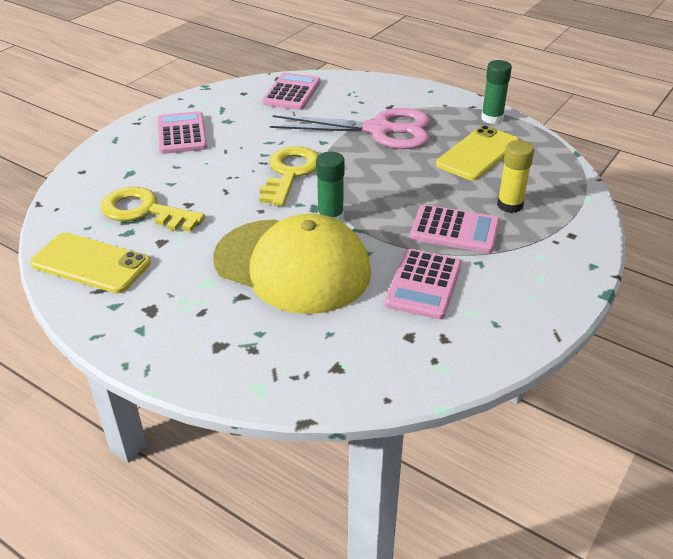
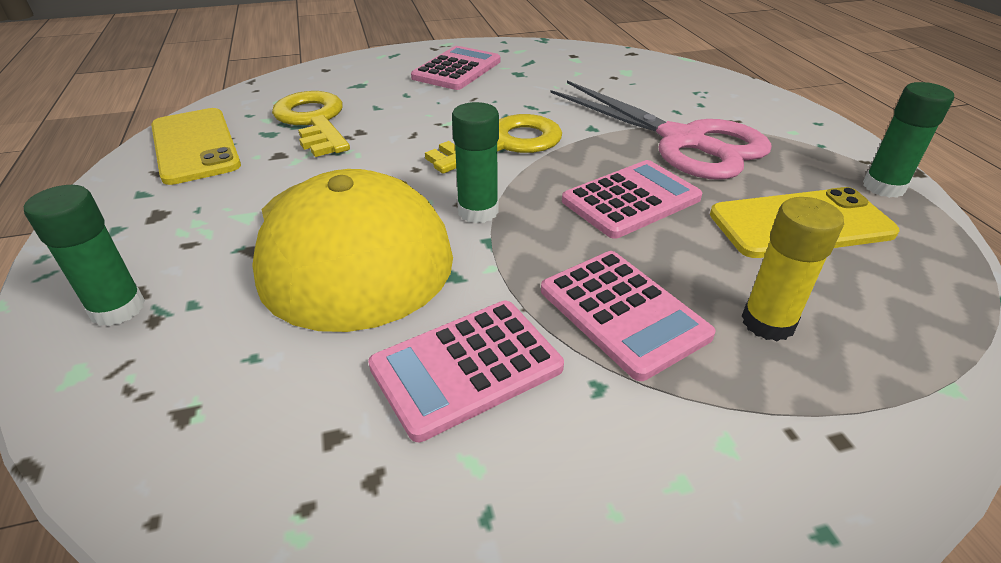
camera: 40 degrees right, 0 degrees up
(224, 356) = (118, 308): none -> green glue stick
(292, 92) = (627, 70): pink calculator -> pink calculator (631, 200)

